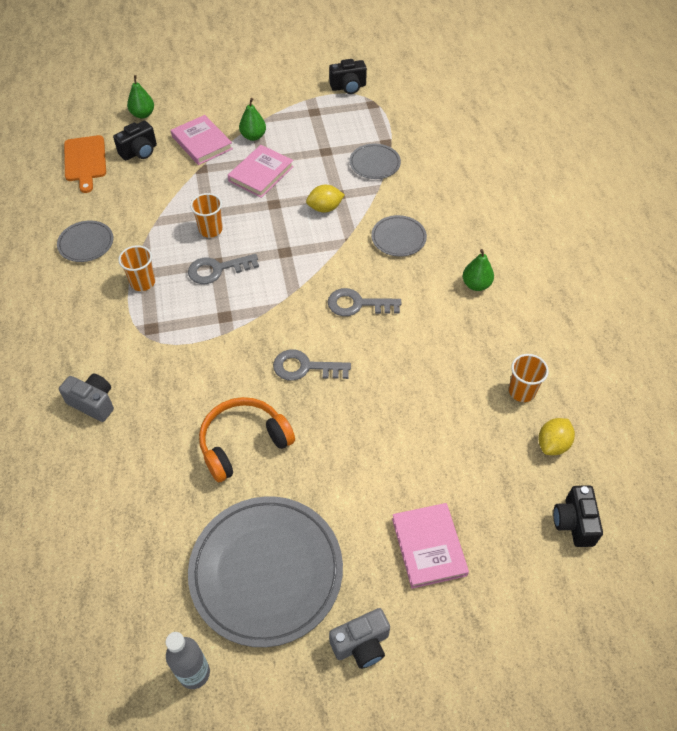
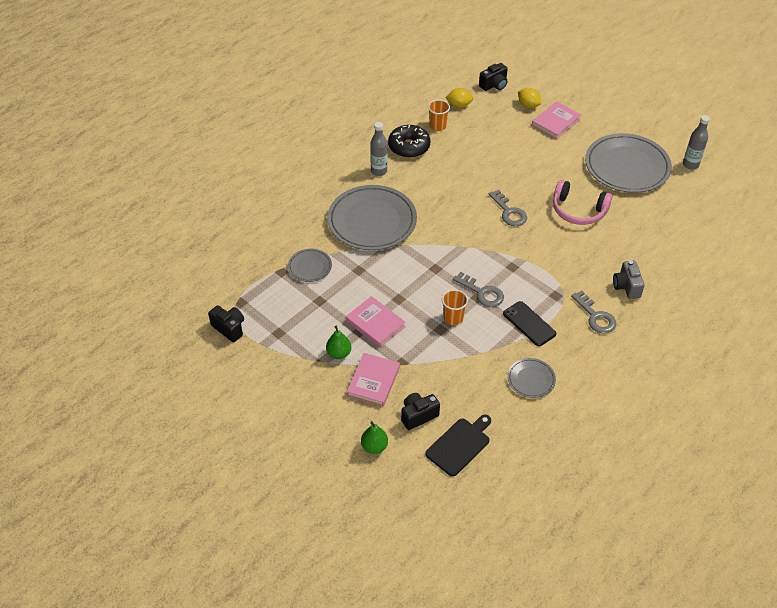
camera: 125 degrees left, 5 degrees down
(85, 161) = (459, 445): orange cutting board -> black cutting board
(139, 152) = (418, 415): black camera -> black camera turned 45 degrees counterclockwise
(143, 282) = (529, 324): orange cup -> black phone
(243, 443) = (578, 210): orange headphones -> pink headphones
(261, 174) = (375, 324): pink book -> pink book turned 45 degrees clockwise
(325, 208) = (378, 270): yellow lemon -> yellow lemon (528, 105)
(357, 304) = (443, 213): grey key -> grey key (595, 316)
(361, 644) = (620, 123): grey camera -> none
(398, 238) = (372, 221): grey plate -> grey plate, size x2.10
(476, 284) = (379, 171): green pear -> grey bottle
(500, 337) = (409, 147): none -> black donut

